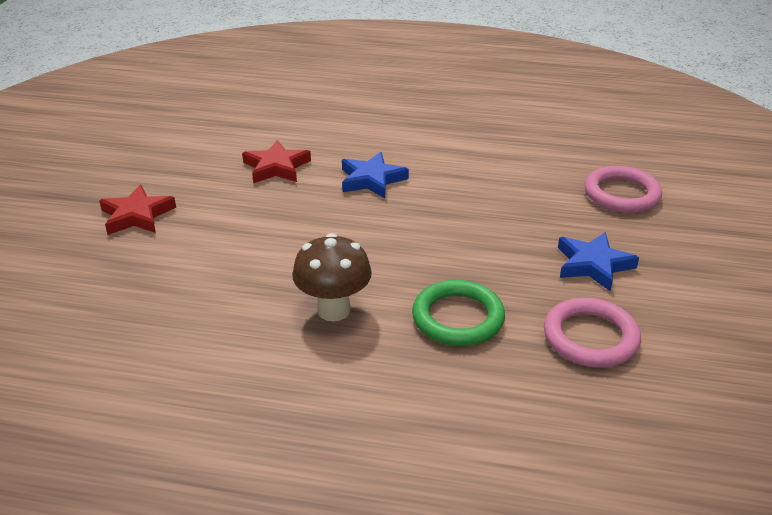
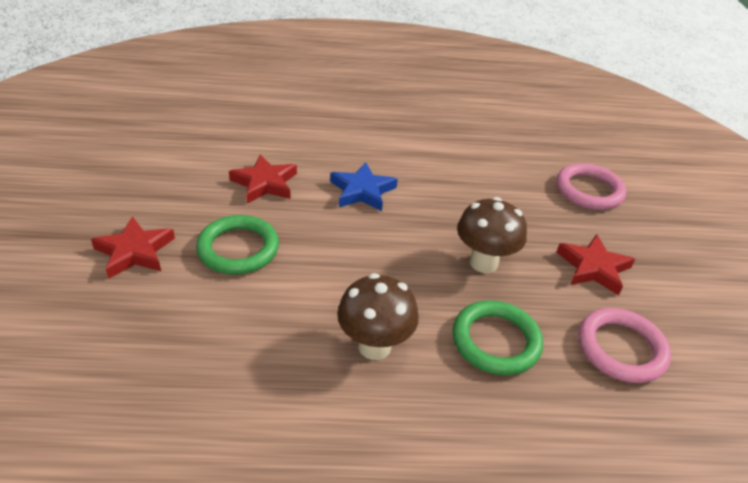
camera: 15 degrees left, 5 degrees up
(232, 220) = (238, 249): none -> green ring
(473, 251) = (483, 263): none -> brown mushroom
(593, 265) = (593, 268): blue star -> red star

